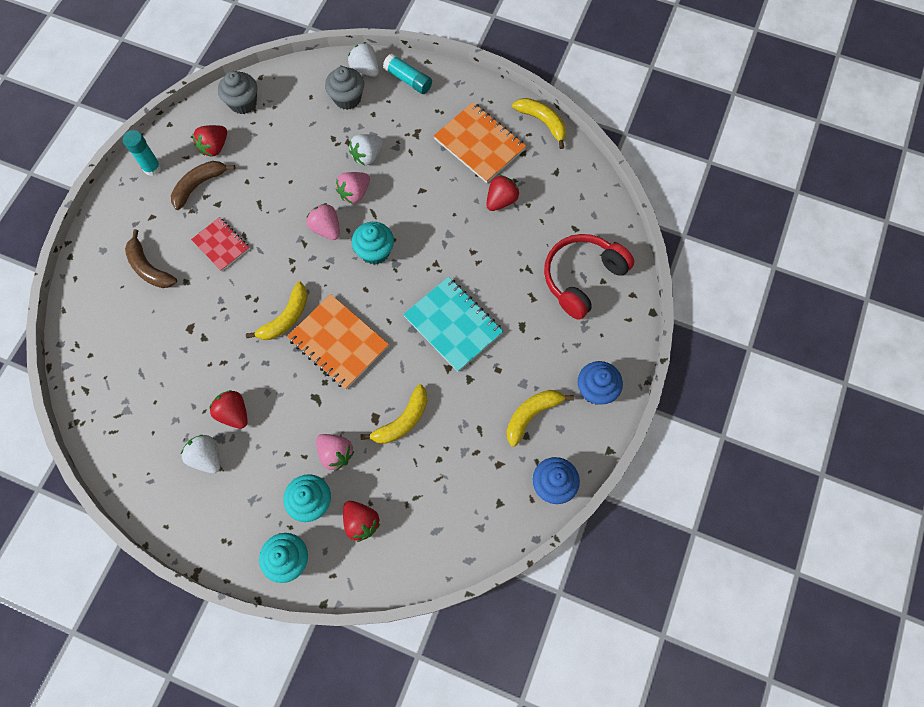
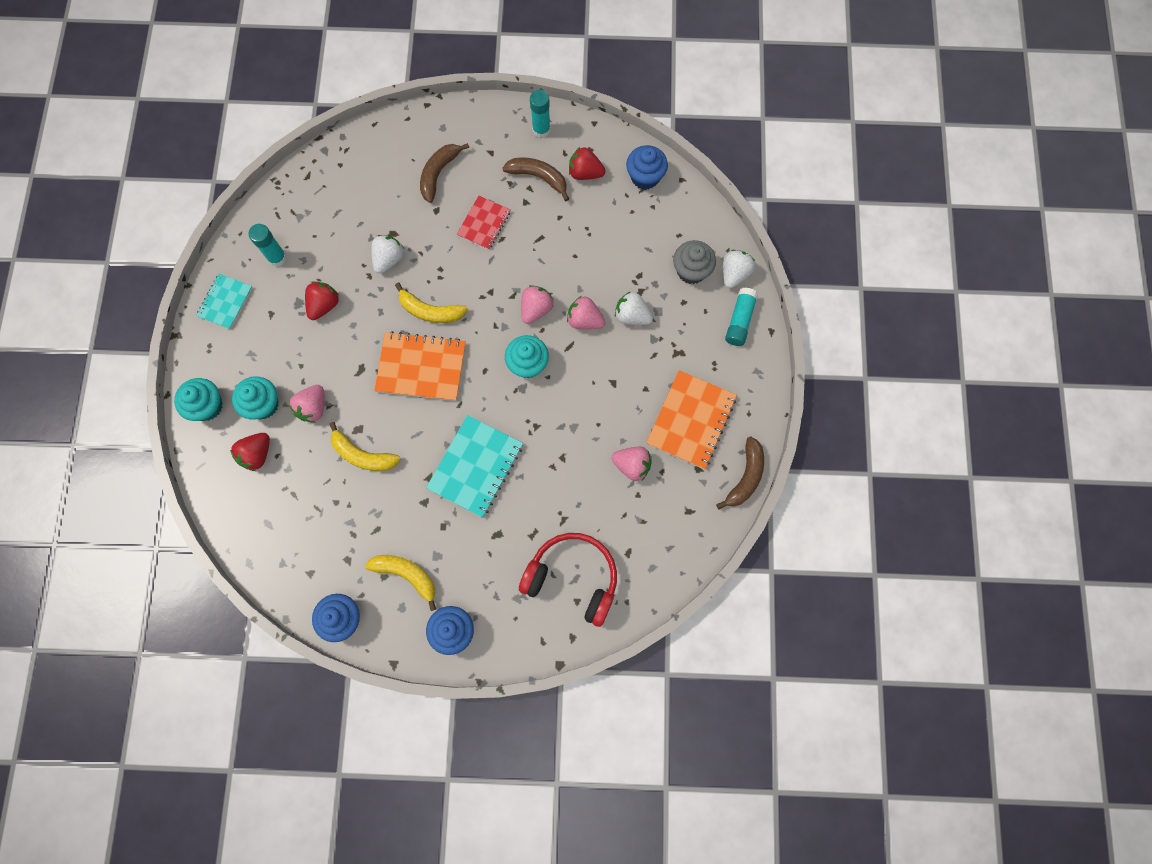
camera: 70 degrees right, 5 degrees up
(160, 445) = (277, 258): none -> turquoise glue stick
(183, 511) = (225, 302): none -> turquoise notebook
(206, 457) = (277, 300): white strawberry -> white strawberry (389, 259)
(243, 103) = (645, 177): grey cupcake -> blue cupcake
(338, 343) = (421, 367): orange notebook -> orange notebook turned 75 degrees clockwise
(501, 200) = (632, 465): red strawberry -> pink strawberry
(542, 122) = (745, 477): yellow banana -> brown banana

